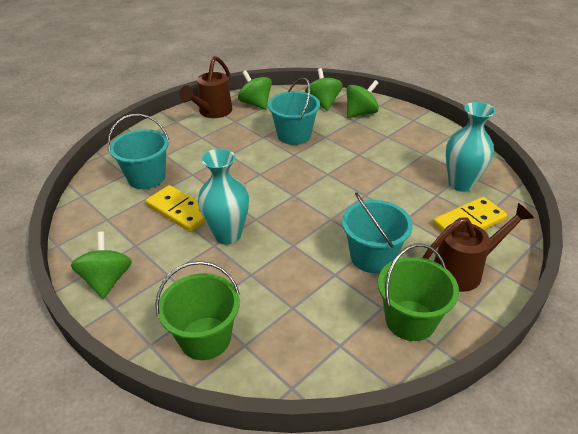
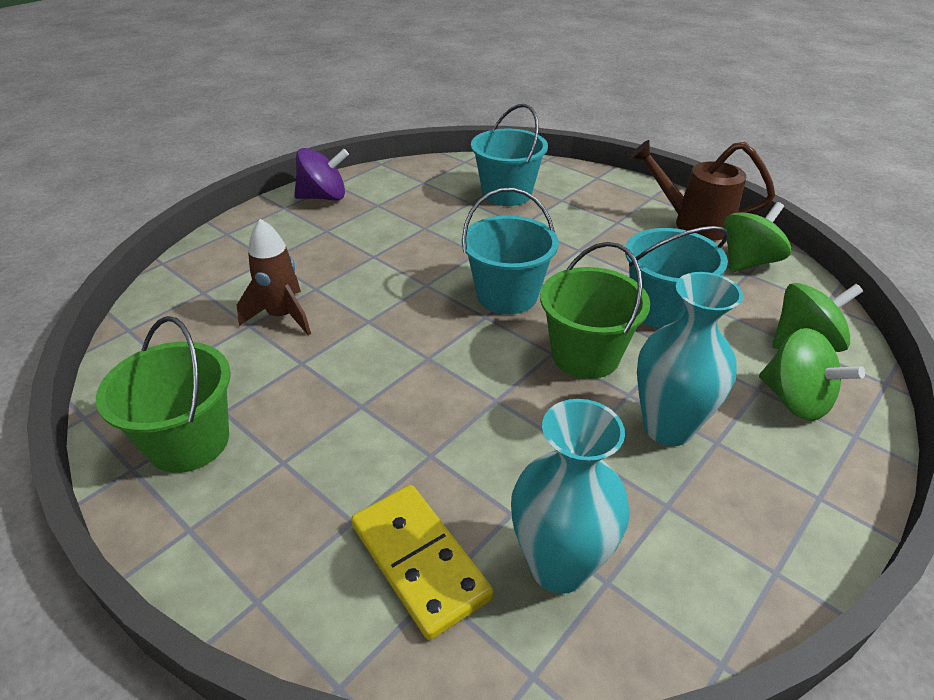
camera: 85 degrees right, 0 degrees up
(107, 280) = (324, 197): green spinning top -> purple spinning top
(180, 210) = (441, 224): yellow domino -> none
(205, 338) = (222, 265): green bucket -> green bucket (585, 355)
(227, 235) = (392, 264): turquoise vase -> turquoise vase (667, 427)
(284, 289) = (282, 316): none -> brown rocket
(372, 257) = (332, 404): turquoise bucket -> turquoise bucket (507, 295)
(464, 270) = (280, 529): brown watering can -> none

